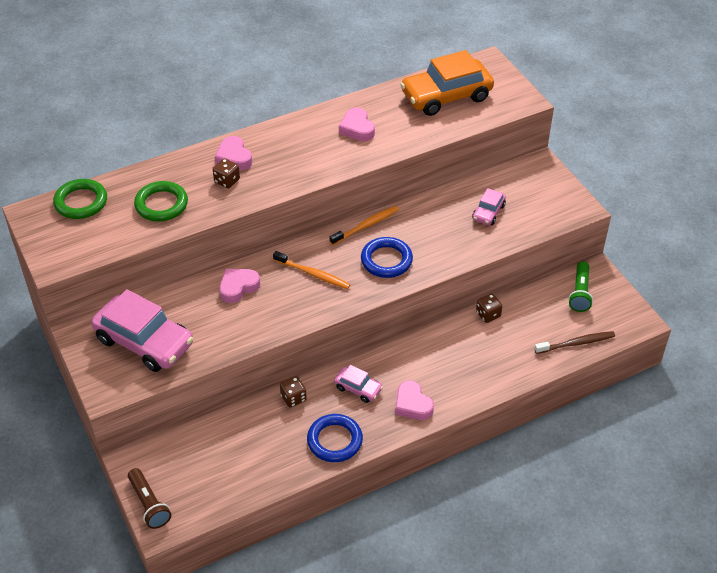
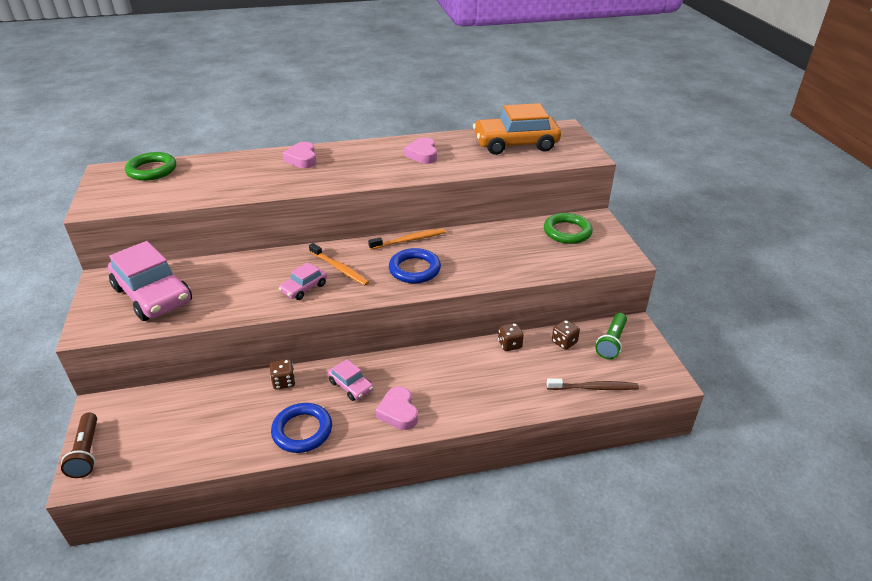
camera: 15 degrees right, 10 degrees down
(161, 204) = (217, 181): green ring -> green ring (567, 232)
(227, 181) = (285, 173): brown dice -> brown dice (564, 342)
(238, 287) = (265, 267): pink heart -> none
(488, 212) = (531, 248): pink car -> pink car (304, 288)

